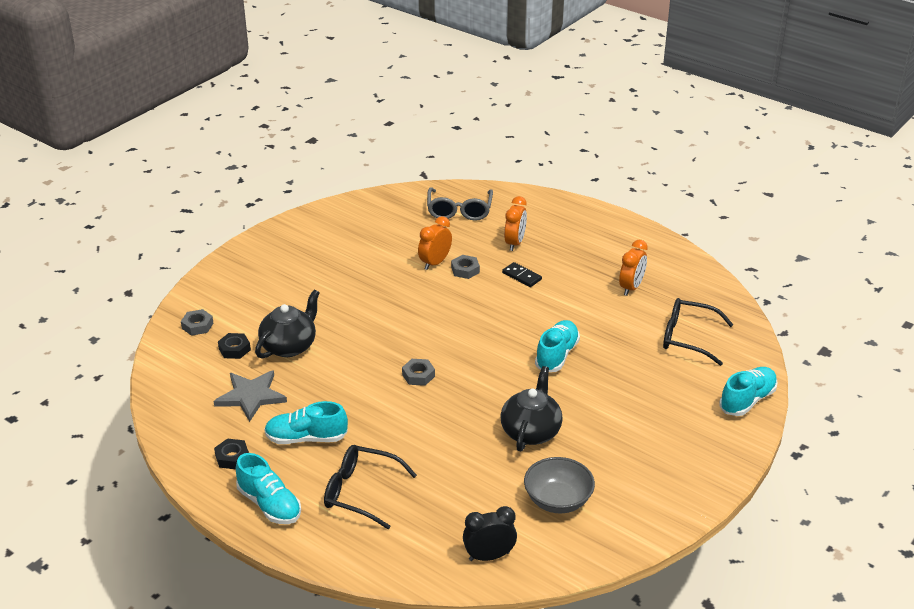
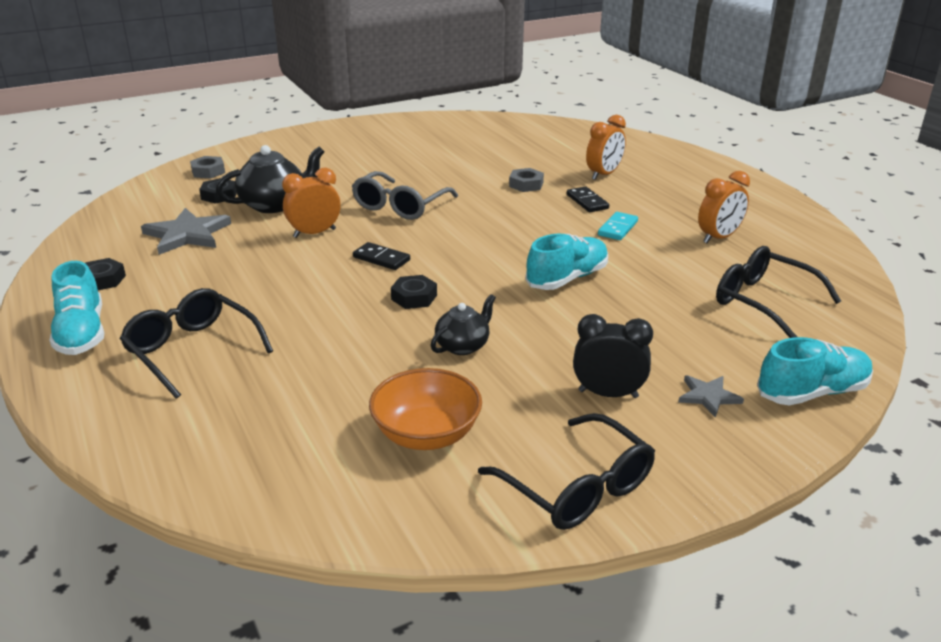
camera: 25 degrees right, 5 degrees down
(306, 438) = (196, 283): turquoise shoe -> none
(418, 375) = (381, 258): grey nut -> black domino
(435, 263) = (498, 173): orange clock -> orange clock (314, 233)
(459, 211) = (564, 141): grey glasses -> grey glasses (400, 206)
(469, 402) = (414, 297): none -> black nut
(489, 556) = (266, 473): black clock -> black clock (608, 394)
(531, 431) = (463, 346): black teapot -> black teapot, size x0.61
(558, 500) = (426, 434): grey bowl -> orange bowl
(560, 298) = (617, 228): none -> turquoise domino
(661, 504) = (577, 488): none -> black glasses
(694, 422) = (708, 396): none -> grey star

